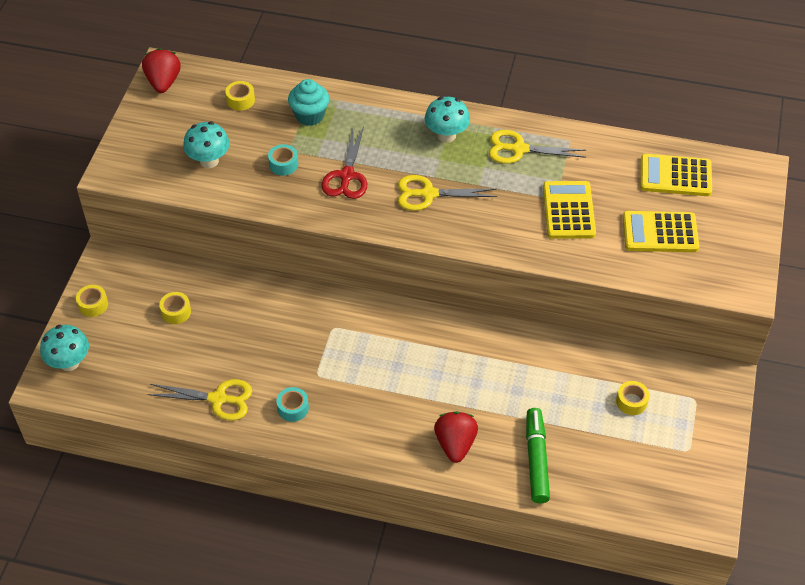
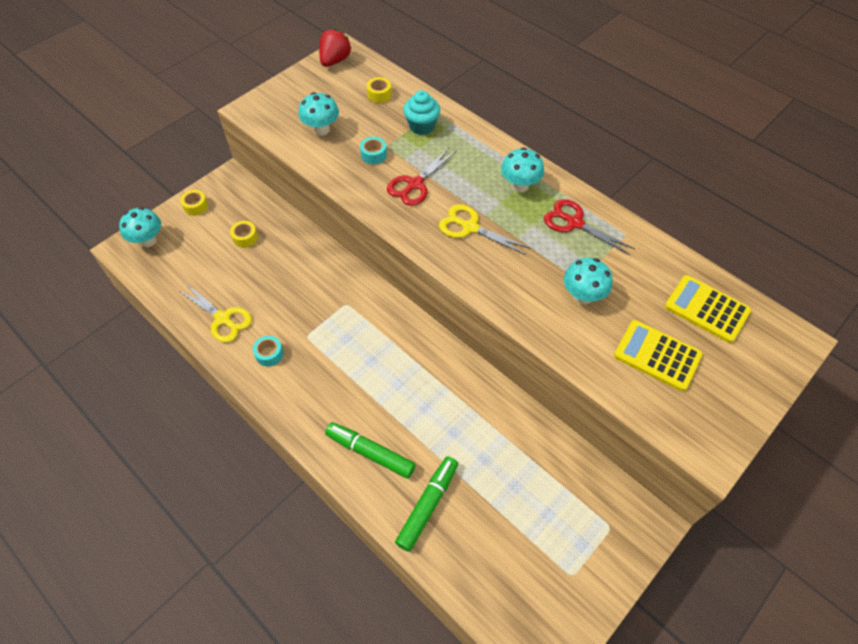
camera: 30 degrees right, 5 degrees up
(455, 444) = (370, 453): red strawberry -> green marker
(519, 149) = (574, 223): yellow scissors -> red scissors
(568, 210) = (582, 295): yellow calculator -> turquoise mushroom
(631, 402) = (548, 497): yellow tape -> none

